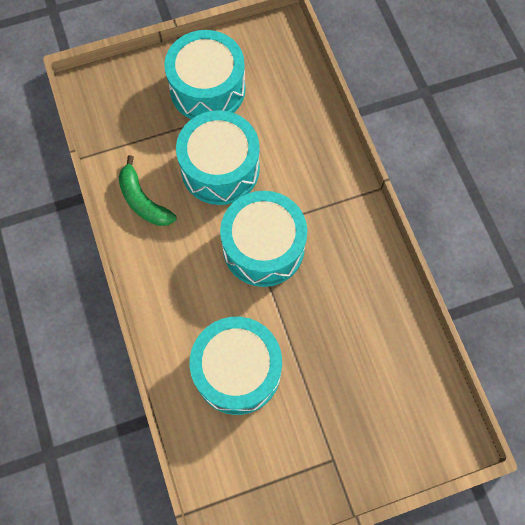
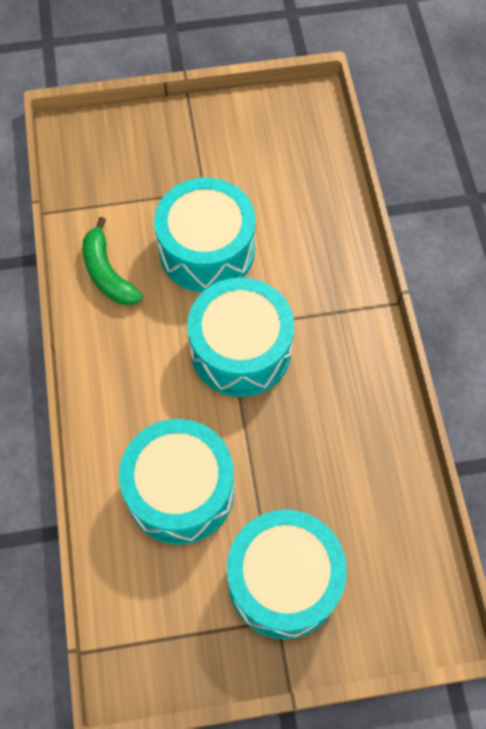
camera: 10 degrees right, 5 degrees down
(207, 89) = (210, 157): turquoise drum -> turquoise drum (283, 581)

